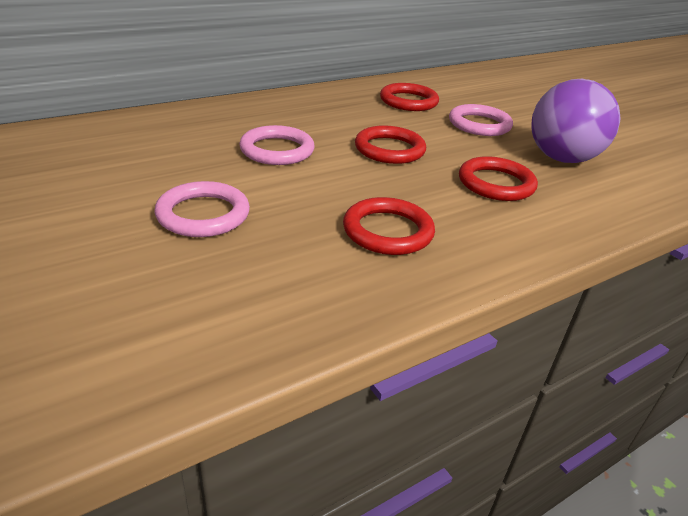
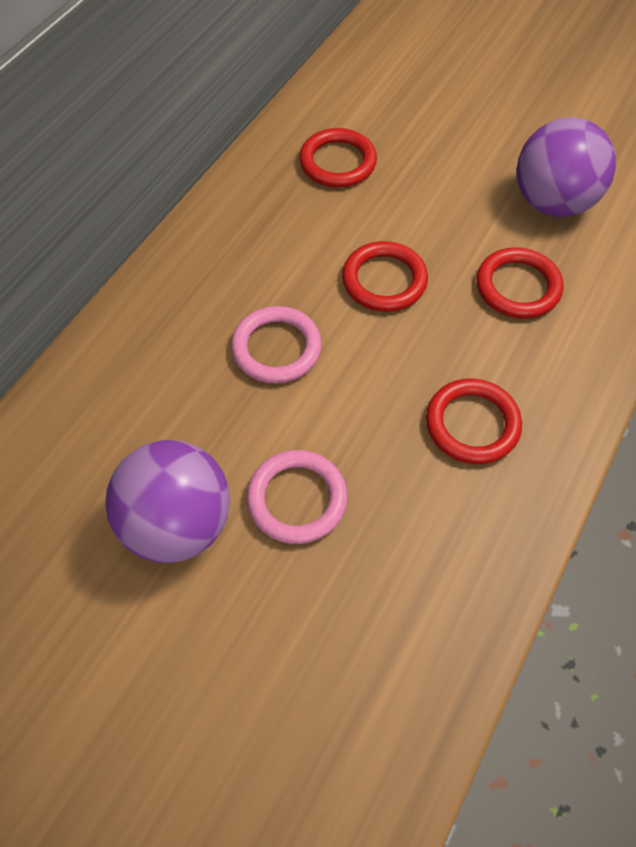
camera: 25 degrees left, 25 degrees up
(106, 193) = (178, 523): none -> purple ball
(479, 124) = (440, 175): pink ring -> none

